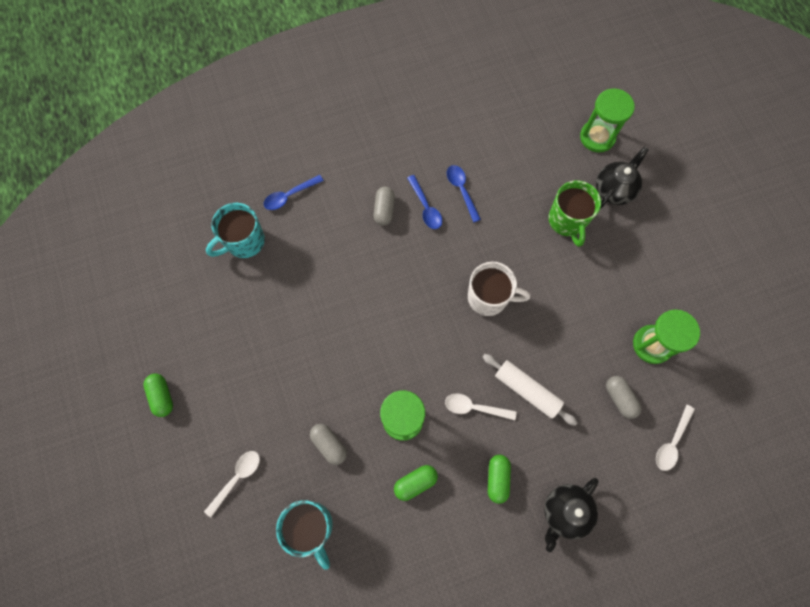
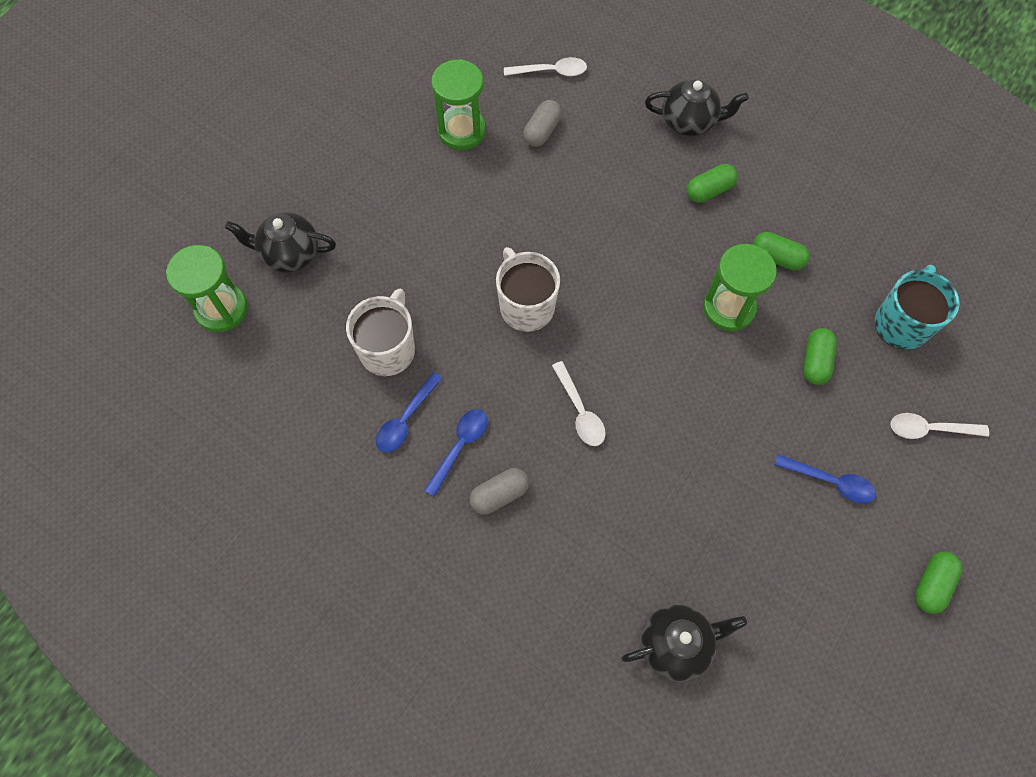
camera: 125 degrees left, 5 degrees down
(244, 242) = (676, 644): turquoise mug -> black teapot
(290, 196) = (567, 635): blue spoon -> blue spoon (830, 481)
(329, 444) = (815, 361): grey capsule -> green capsule
(474, 407) = (658, 249): white spoon -> white spoon (580, 411)
(512, 206) = (388, 349): none -> white mug
(527, 390) = (601, 213): white rolling pin -> none
(567, 221) = (367, 280): green mug -> none

